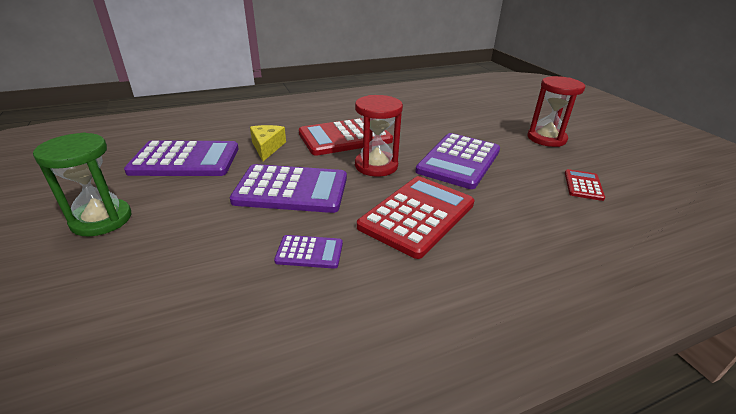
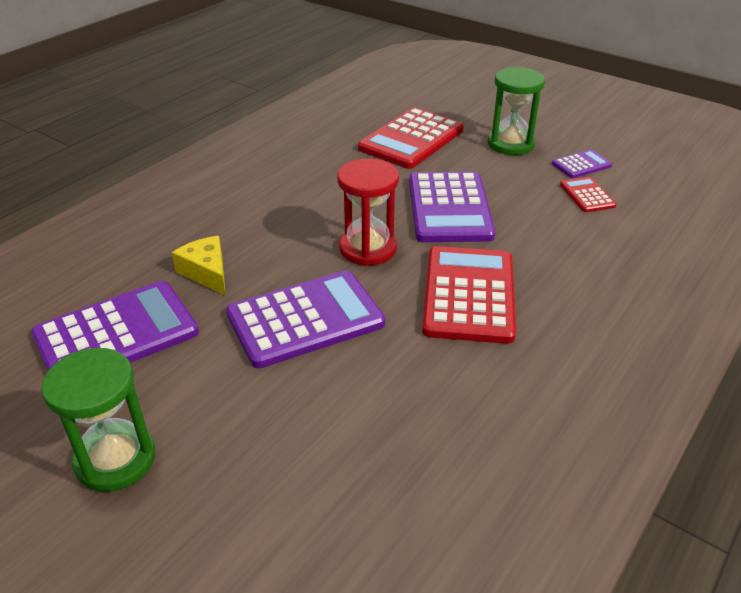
camera: 30 degrees left, 5 degrees up
(309, 252) = (406, 383): purple calculator -> purple calculator (581, 165)
(345, 137) = (290, 221): red calculator -> red calculator (411, 139)
(546, 138) = (510, 144): red hourglass -> green hourglass

